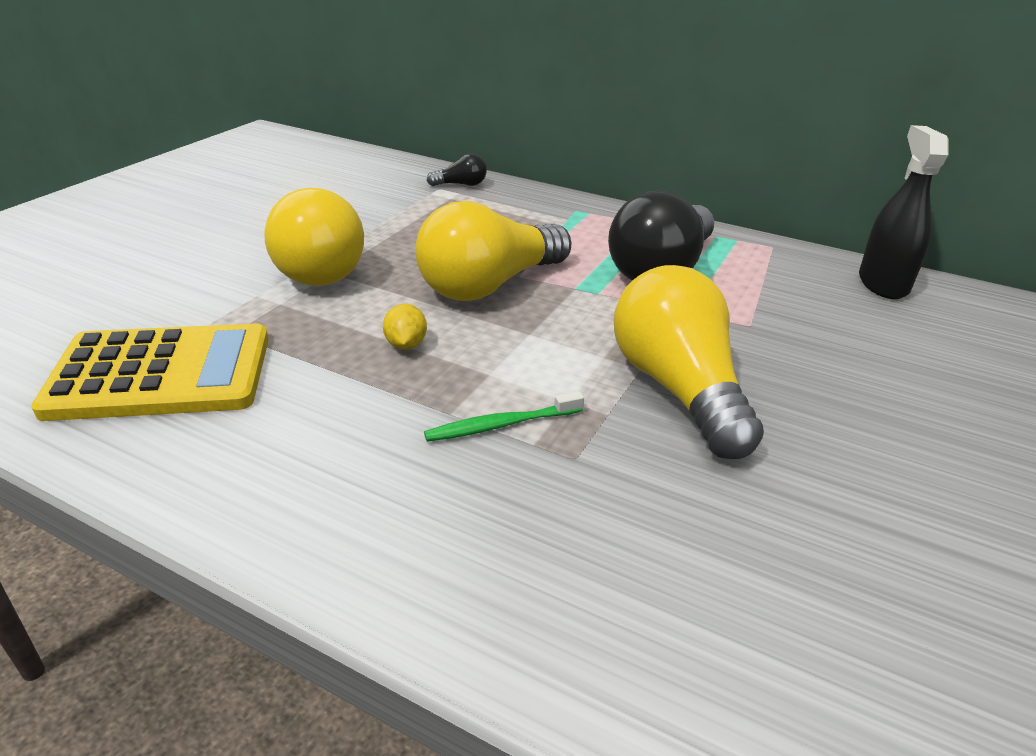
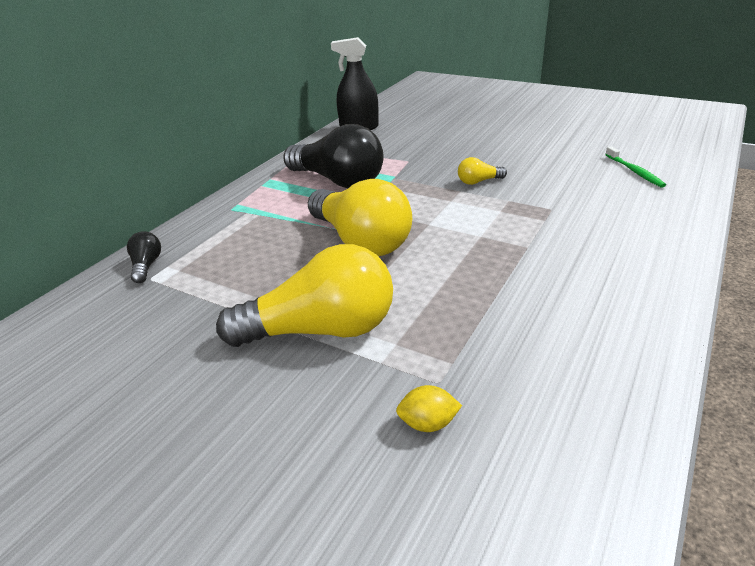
camera: 85 degrees left, 0 degrees up
(161, 374) = (529, 391): yellow calculator -> none
(406, 345) = (453, 270): yellow lemon -> yellow lemon (428, 423)
(502, 425) = (532, 229): green toothbrush -> green toothbrush (634, 171)
(678, 389) = (478, 181): yellow light bulb -> yellow light bulb, size x0.43

